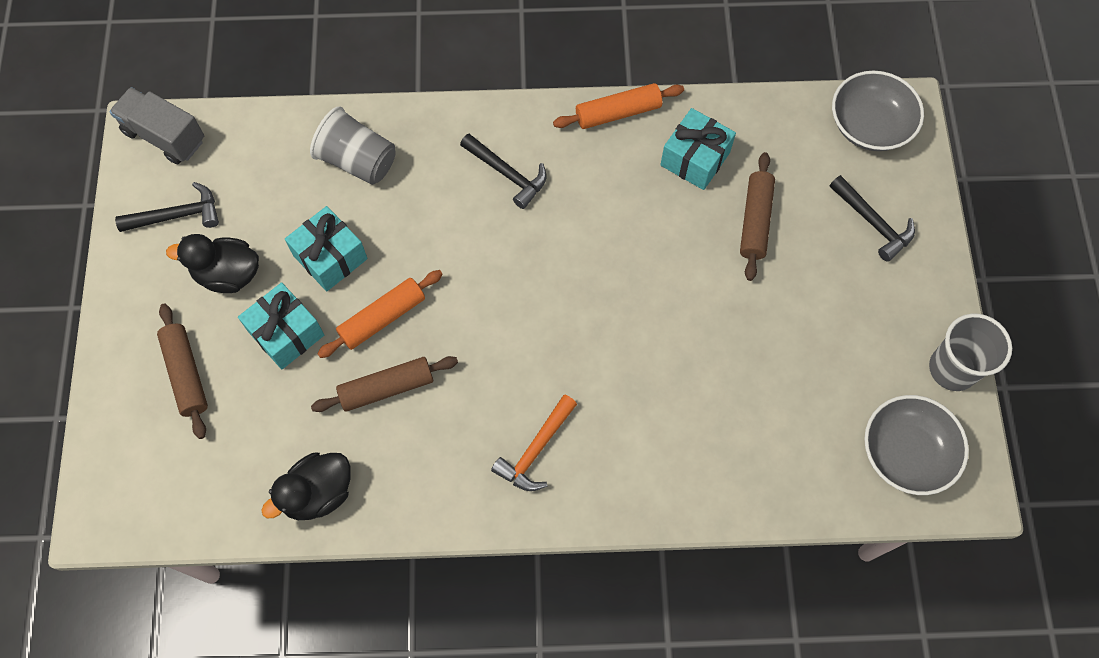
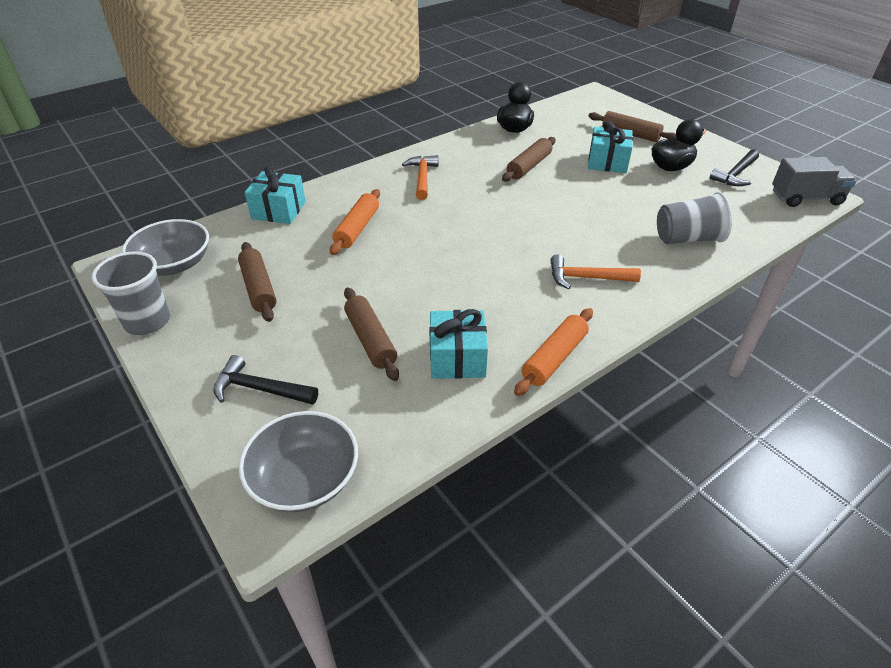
camera: 145 degrees right, 25 degrees down
(330, 257) = (632, 194): turquoise gift -> turquoise gift (279, 210)
(382, 318) = (568, 186): orange rolling pin -> orange rolling pin (357, 229)
(507, 174) = (587, 278): black hammer -> orange hammer
(828, 354) = (258, 288): none -> brown rolling pin

